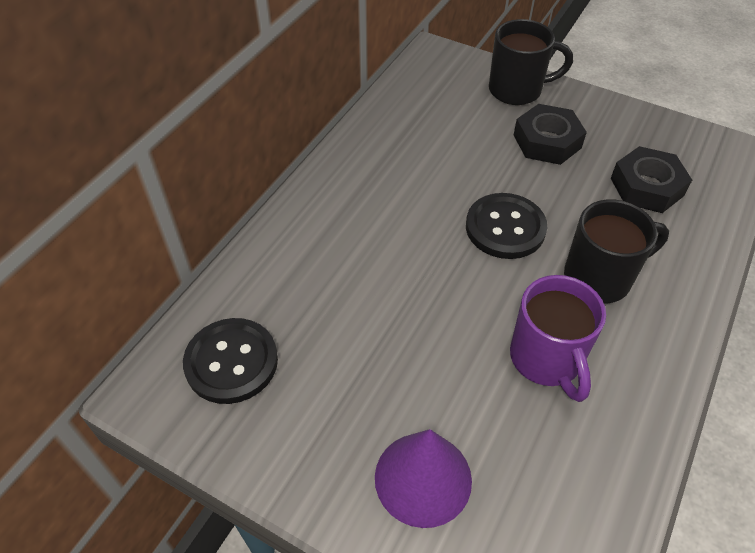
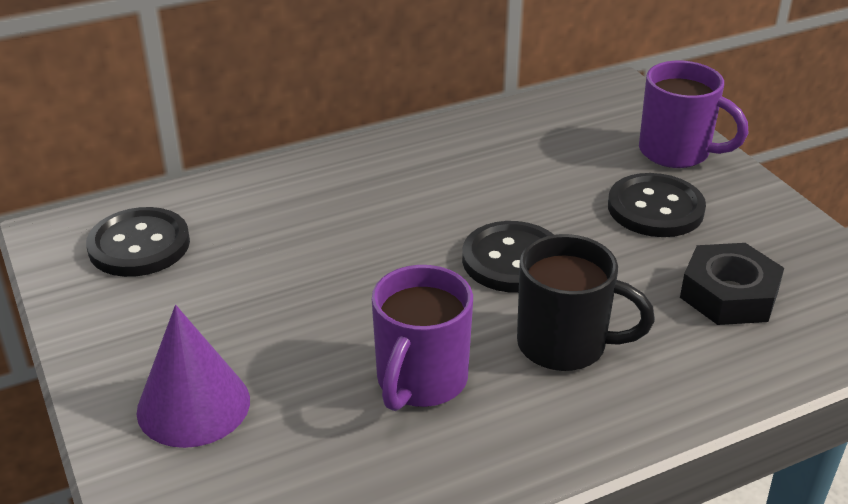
camera: 35 degrees right, 15 degrees down
(517, 90) = (677, 152): black mug -> purple mug
(547, 141) = (655, 208): black nut -> black button

